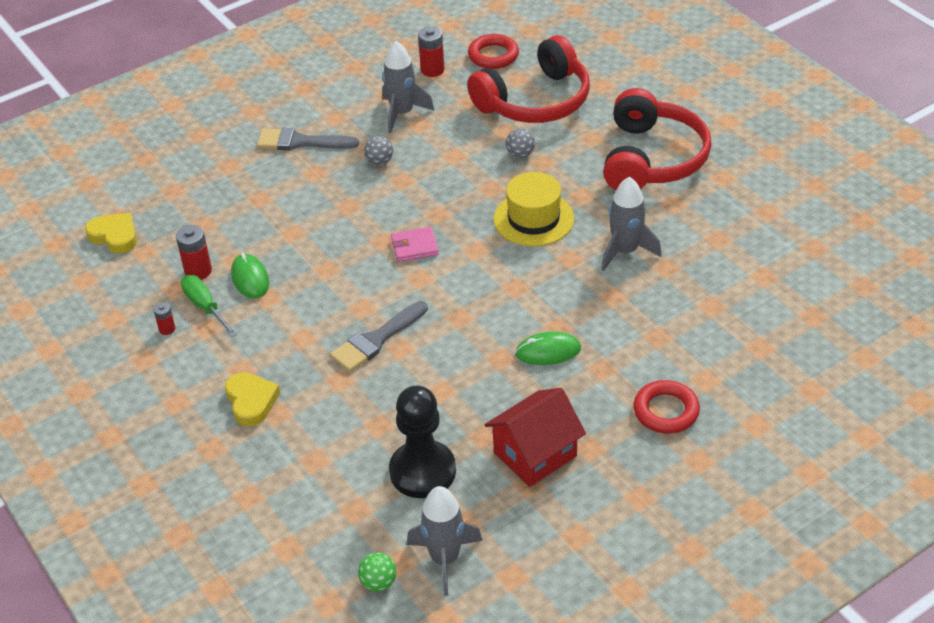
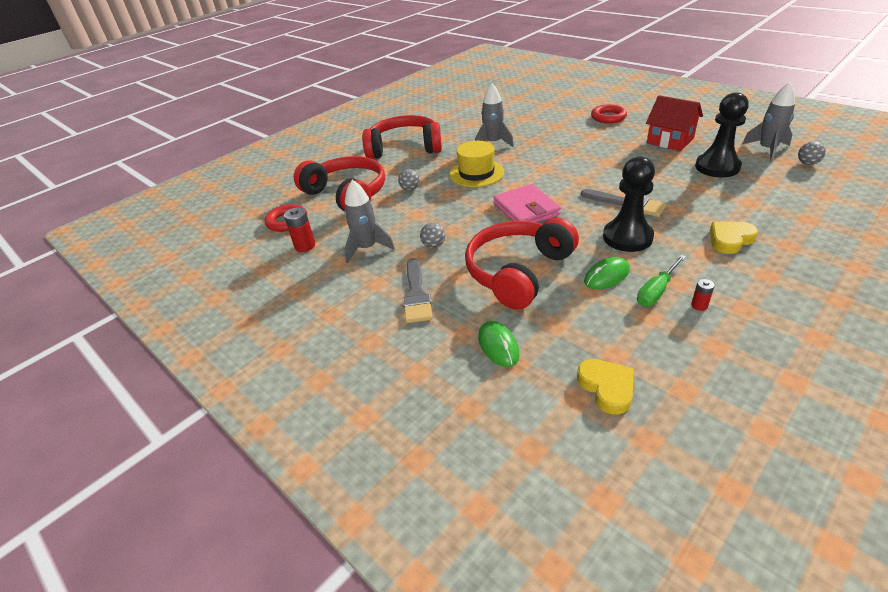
camera: 100 degrees left, 5 degrees down
(114, 236) = (607, 388): yellow heart -> yellow heart turned 135 degrees clockwise
(198, 271) = (617, 309): red battery -> none
(295, 216) = (518, 272): none -> red headphones
(306, 316) = (627, 237): none -> black pawn
(378, 582) = (807, 163): green ball -> grey ball
(414, 247) = (526, 209): pink wallet -> pink wallet, size x1.71
(548, 351) = (591, 150): green mouse -> green mouse (498, 345)

